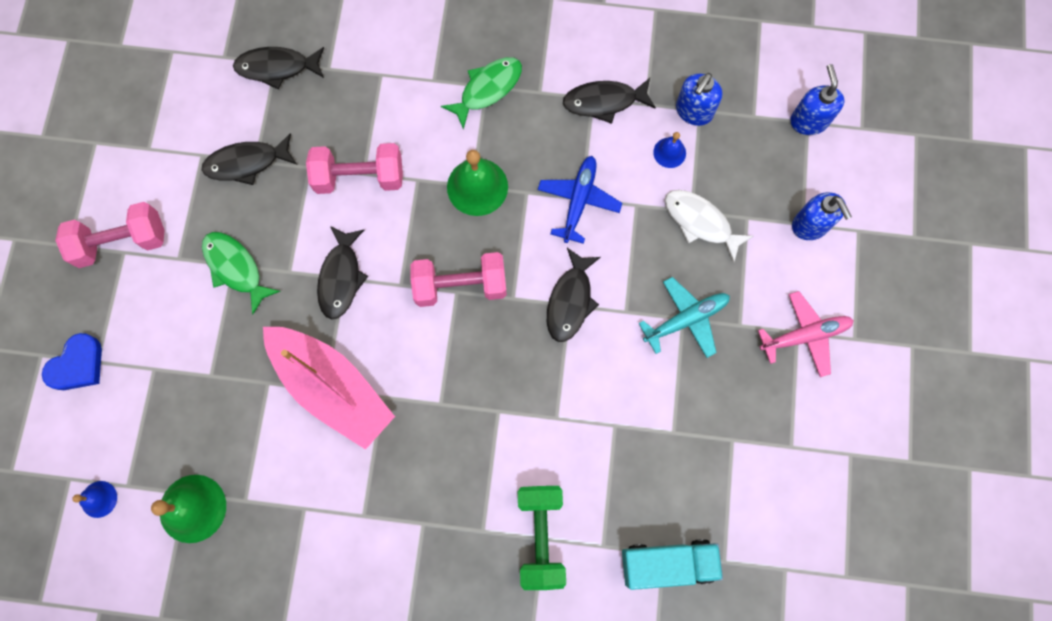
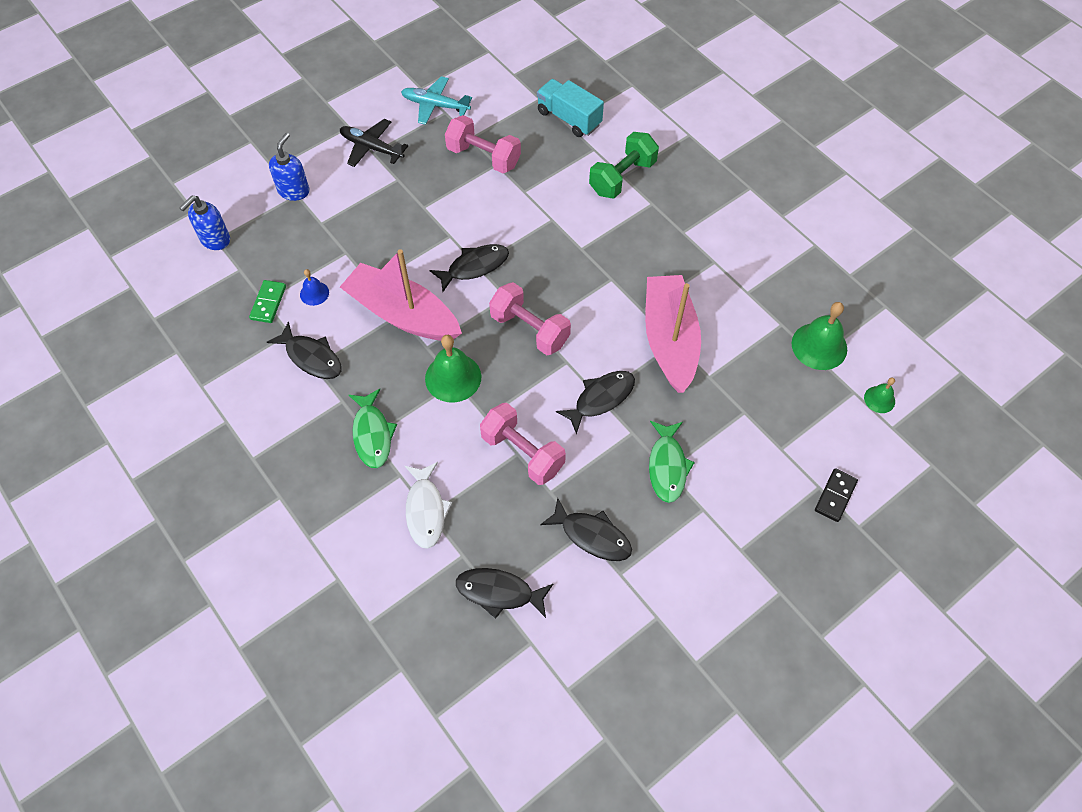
camera: 135 degrees left, 15 degrees down
(78, 365) = (835, 496): blue heart -> black domino
(99, 499) = (879, 399): blue bell -> green bell
(122, 242) = (736, 558): pink dumbbell -> pink dumbbell (483, 157)
(277, 68) = (499, 592): black fish -> black fish turned 150 degrees clockwise
(487, 89) = (372, 434): green fish -> green fish turned 105 degrees counterclockwise
(578, 201) = (402, 314): blue plane -> pink boat
(685, 319) = (423, 205): turquoise plane -> turquoise plane (435, 105)
(693, 111) = (268, 303): blue soap dispenser -> green domino
(700, 222) = (349, 242): white fish -> white fish (426, 510)
(804, 336) = (372, 148): pink plane -> black plane

